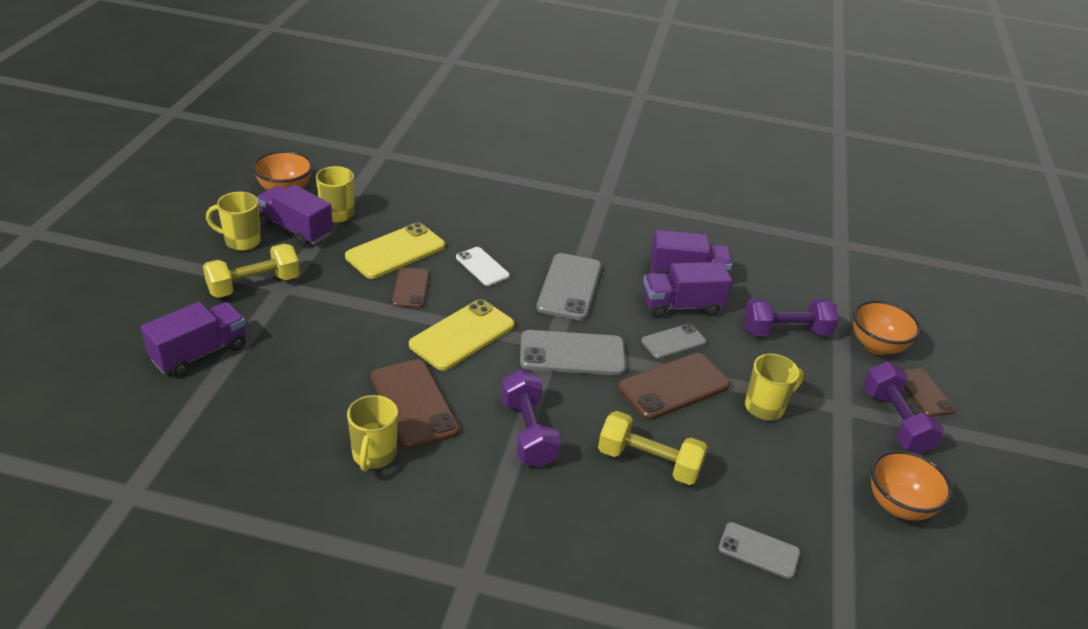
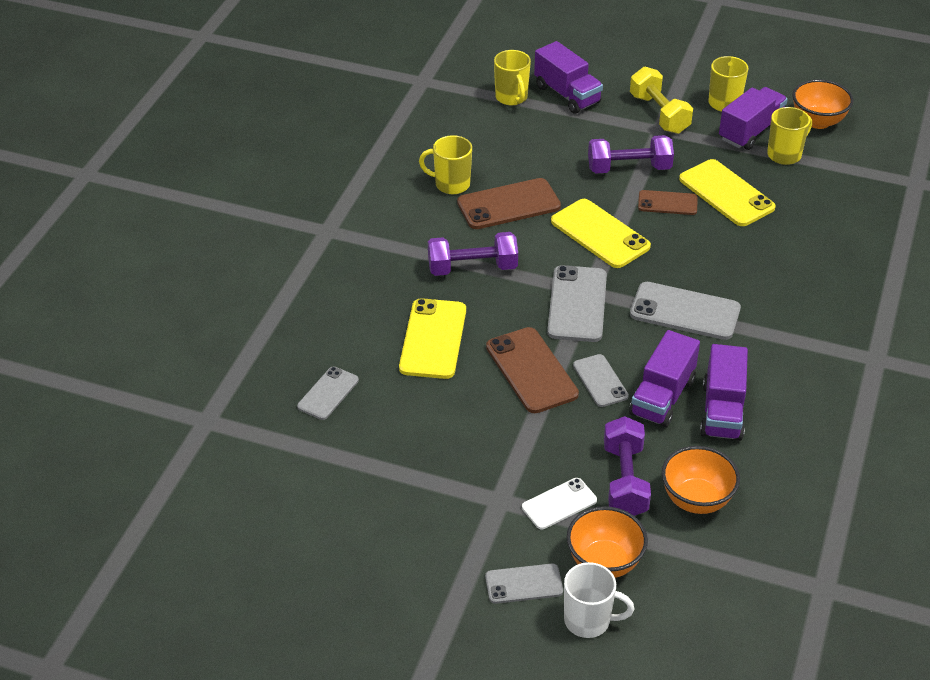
camera: 100 degrees right, 5 degrees up
(482, 267) = (710, 251): white phone -> white phone (559, 504)
(648, 462) = (433, 339): yellow dumbbell -> yellow phone
(681, 306) = (662, 397): purple truck -> purple truck turned 150 degrees counterclockwise
(765, 407) = (501, 435): yellow mug -> yellow mug (511, 97)
(895, 421) = (478, 541): purple dumbbell -> purple dumbbell (629, 168)
(898, 506) = (364, 507): orange bowl -> orange bowl (696, 500)
(924, 392) = (524, 584): brown phone -> grey phone
(937, 356) = (588, 621): none -> white mug

